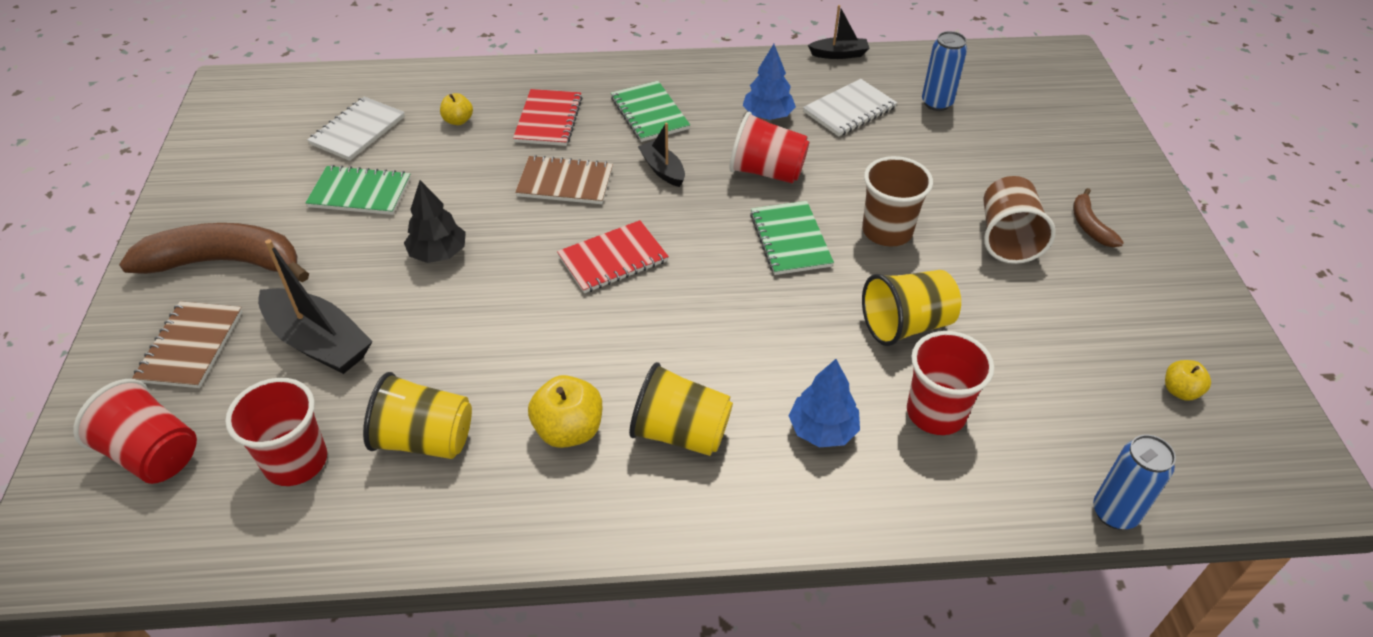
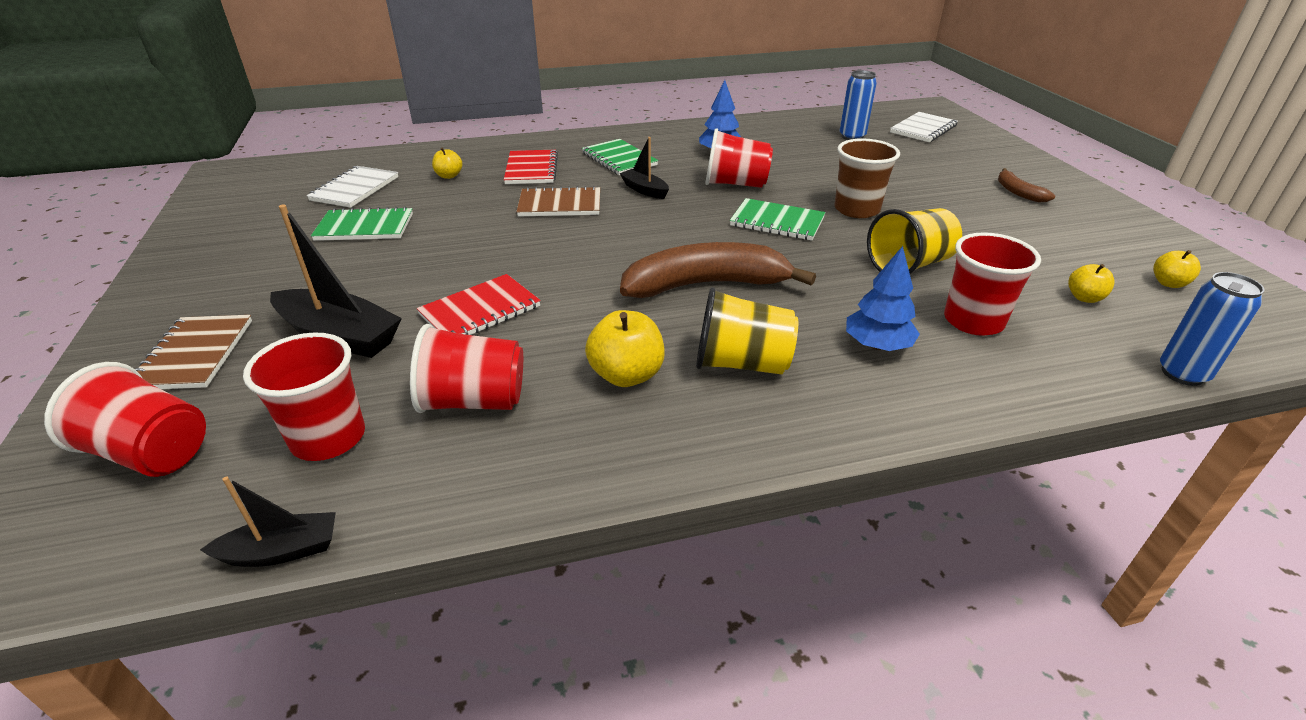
camera: 10 degrees left, 10 degrees down
(224, 262) = (229, 287): brown banana -> brown banana (705, 285)
(425, 439) = (474, 401): yellow cup -> red cup
(438, 253) = (452, 260): black tree -> none
(613, 259) = (623, 248): red notebook -> red notebook (480, 311)
(790, 240) = (777, 222): green notebook -> green notebook turned 45 degrees counterclockwise
(839, 54) = (760, 117): black boat -> black boat (282, 551)
(849, 110) = (785, 145): white notebook -> white notebook (923, 129)
(1007, 238) = (958, 205): brown cup -> none
(1073, 398) = (1084, 298): none -> yellow apple

